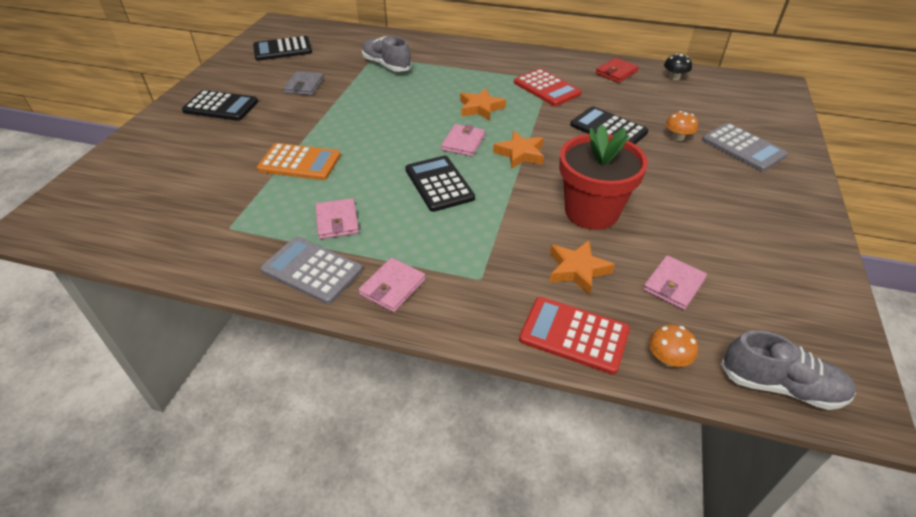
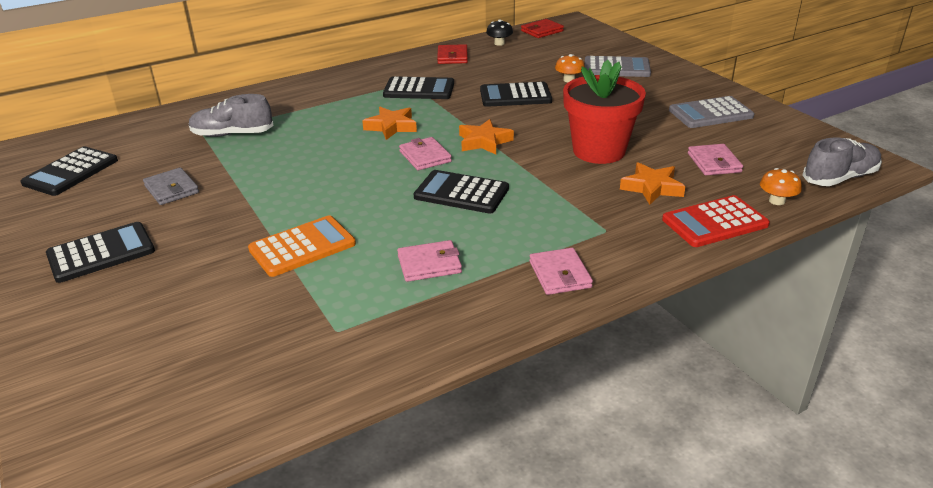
camera: 45 degrees left, 10 degrees down
(312, 270) = (478, 307): grey calculator -> grey calculator (710, 113)
(337, 221) = (429, 264): pink wallet -> pink wallet turned 45 degrees counterclockwise
(546, 88) = (419, 89): red calculator -> black calculator
(732, 82) = (542, 31): none -> red wallet

